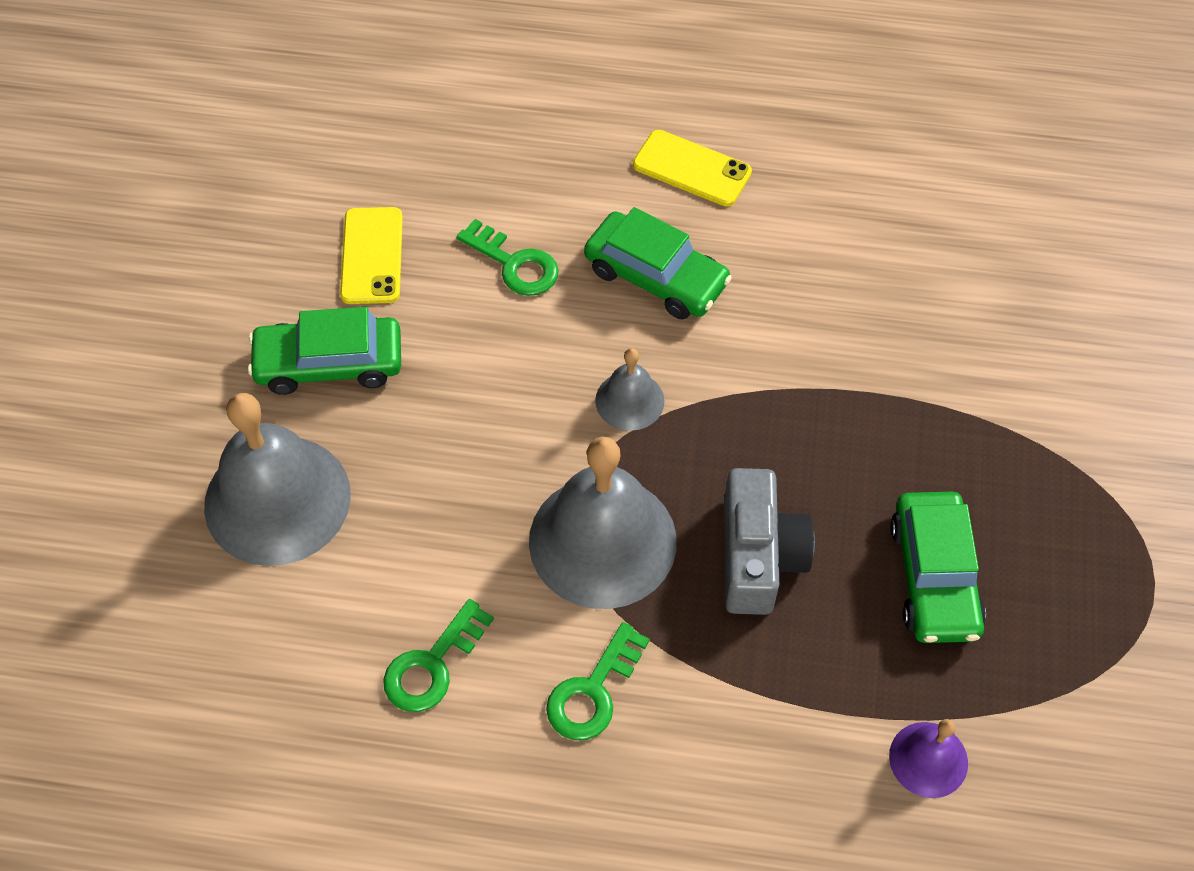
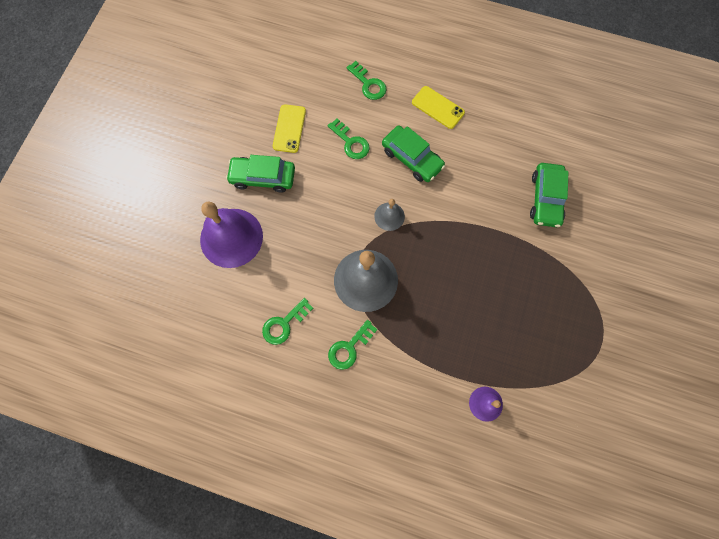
camera: 10 degrees right, 15 degrees up
(277, 499) = (231, 237): grey bell -> purple bell
(531, 144) = (368, 84): none -> green key
(758, 556) = (431, 298): grey camera -> none
(934, 576) = (506, 321): green car -> green car (545, 199)

